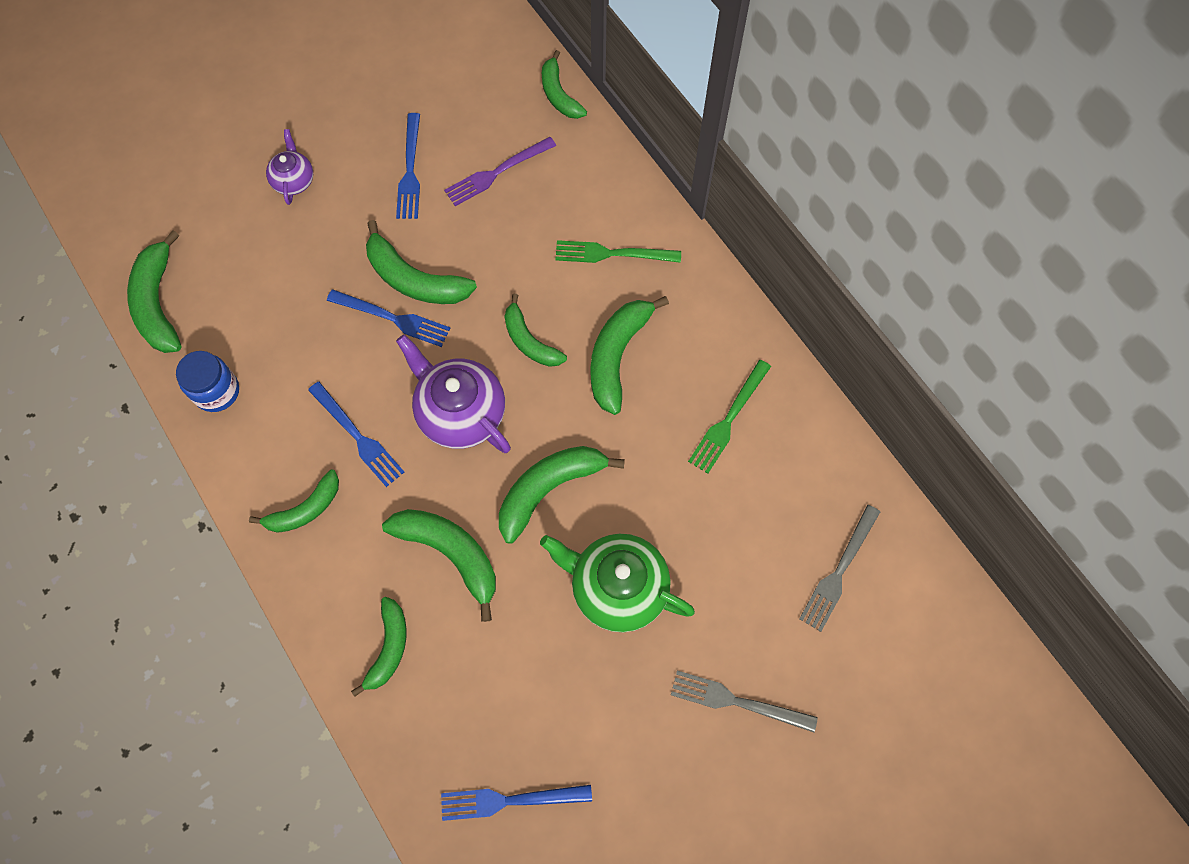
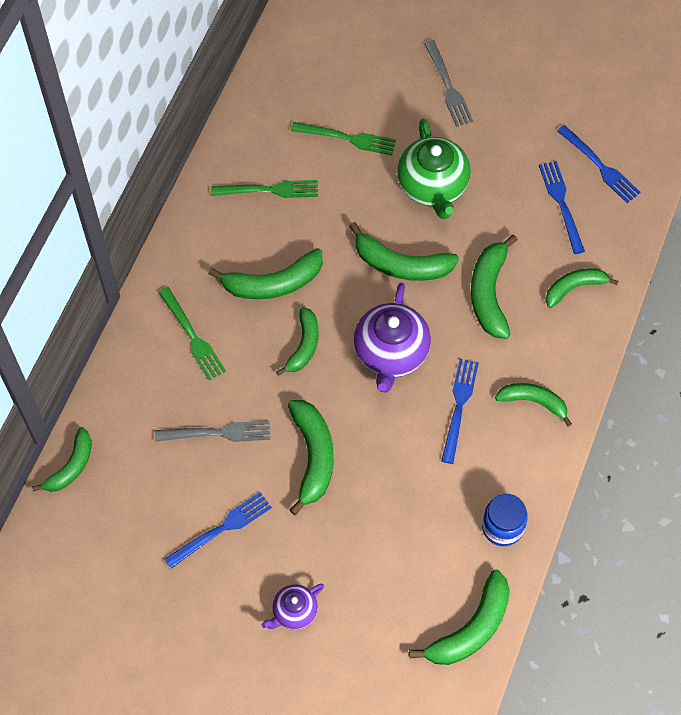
camera: 125 degrees left, 5 degrees down
(394, 318) = (355, 448): blue fork -> blue fork (561, 203)
(496, 173) = (179, 463): purple fork -> none
(740, 540) = (348, 138): none -> green fork
(838, 572) = (327, 77): grey fork -> grey fork (219, 433)

